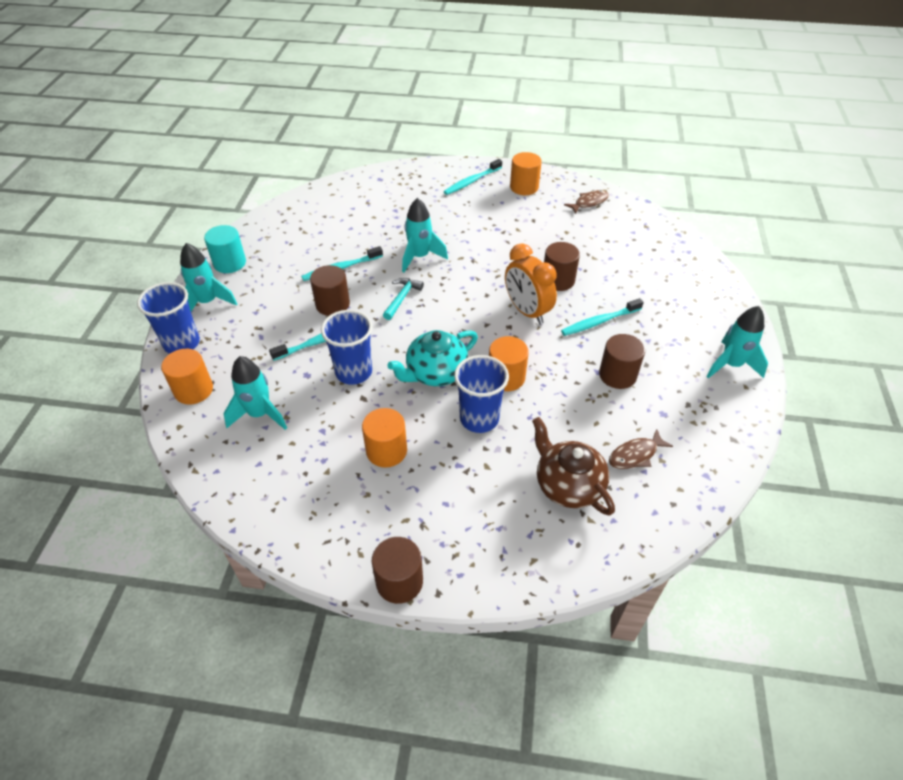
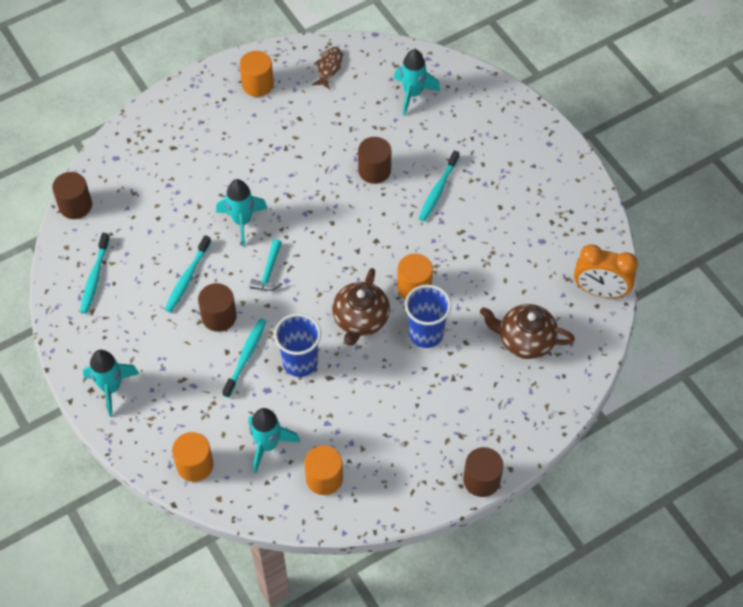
camera: 40 degrees left, 10 degrees up
(182, 343) = (136, 437): blue cup -> none
(229, 263) = (83, 339): turquoise cylinder -> none
(386, 451) = (387, 404): orange cylinder -> orange cylinder (324, 478)
(402, 298) = (269, 272): turquoise hammer -> turquoise hammer turned 150 degrees counterclockwise
(435, 373) = (360, 319): turquoise teapot -> brown teapot
(472, 181) = (204, 107): turquoise toothbrush -> turquoise toothbrush (94, 277)
(527, 311) = (377, 217): orange clock -> orange clock (600, 291)
(617, 375) = (488, 230): brown cylinder -> brown cylinder (75, 205)
(635, 455) = (548, 286): brown fish -> none
(731, 365) = (556, 167): turquoise rocket -> turquoise rocket (412, 94)

